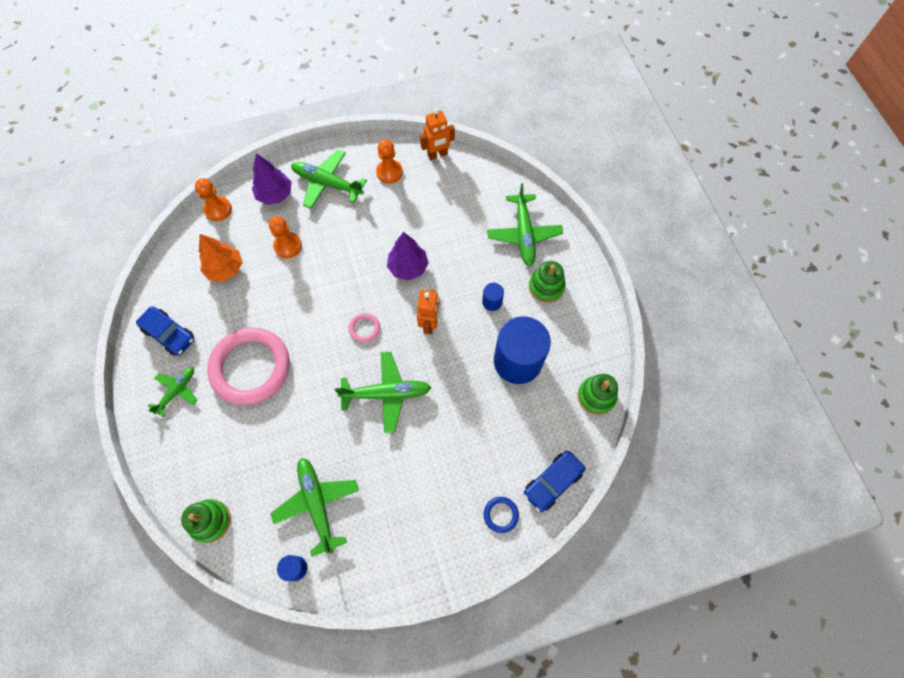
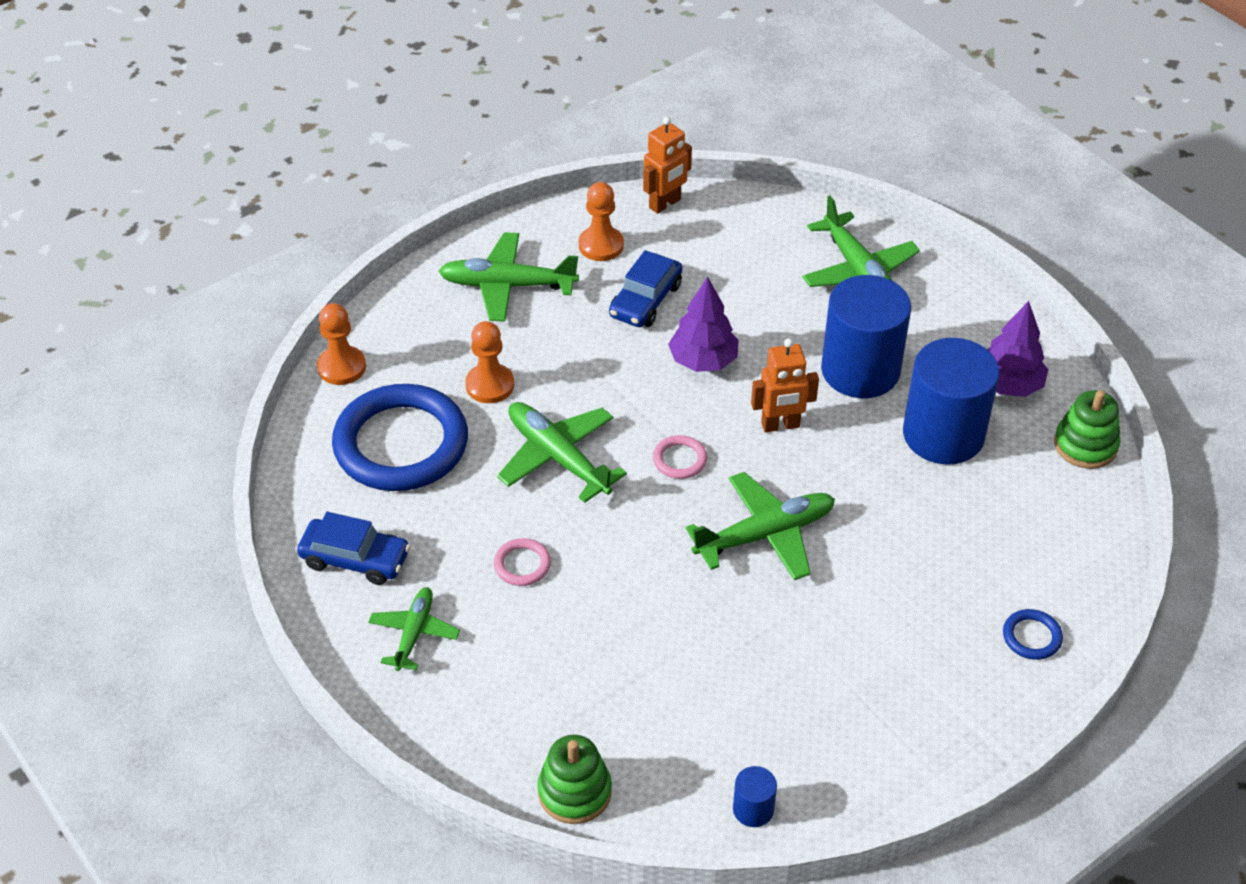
camera: 20 degrees left, 20 degrees down
(225, 269) = (401, 444): orange tree -> blue ring
(250, 367) = (522, 565): pink ring -> pink ring, size x0.40
(275, 194) = (428, 322): purple tree -> purple tree (1008, 385)
(317, 504) = (739, 714): green plane -> green plane (558, 458)
(429, 324) = (780, 425): orange robot -> orange robot turned 90 degrees clockwise
(492, 302) = (860, 370): blue cylinder -> blue cylinder, size x2.34
(546, 287) = (931, 329): green stacking toy -> none
(552, 482) = (1085, 572): blue car -> blue car (645, 300)

